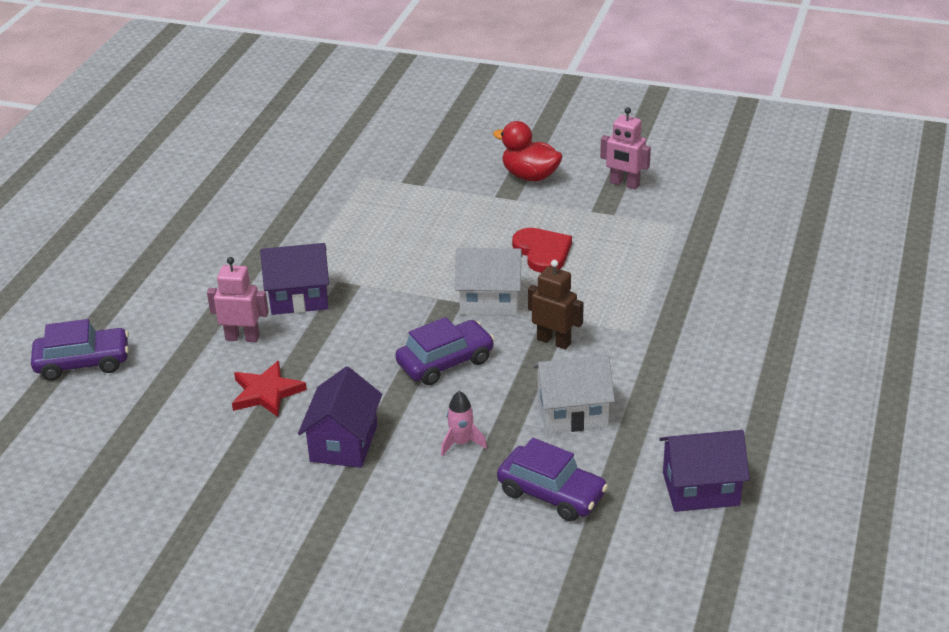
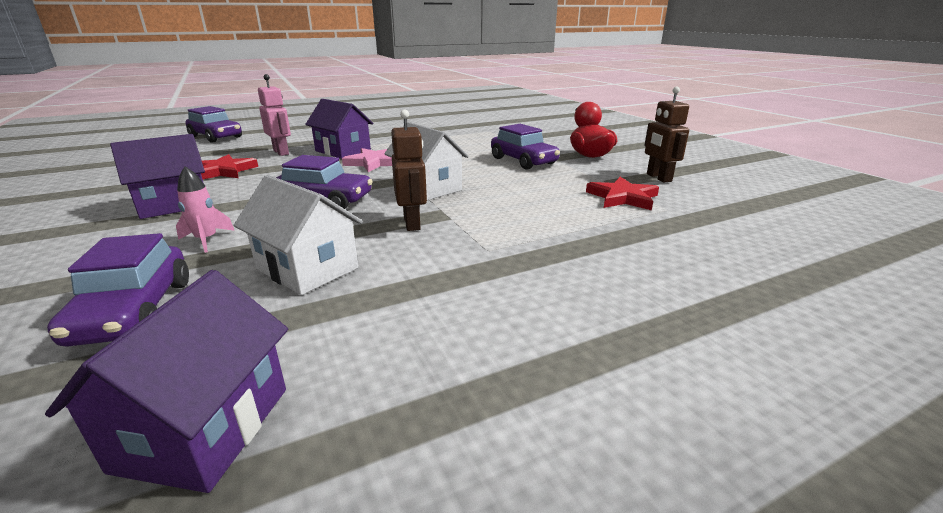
camera: 45 degrees right, 10 degrees down
(373, 297) = (373, 163): none -> pink star
(492, 217) = (523, 161): none -> purple car
(542, 252) = (519, 183): red heart -> none
(624, 184) = (658, 178): pink robot -> brown robot
(635, 227) = (622, 197): none -> red star
(700, 489) = (204, 428): purple house -> purple house turned 60 degrees clockwise

